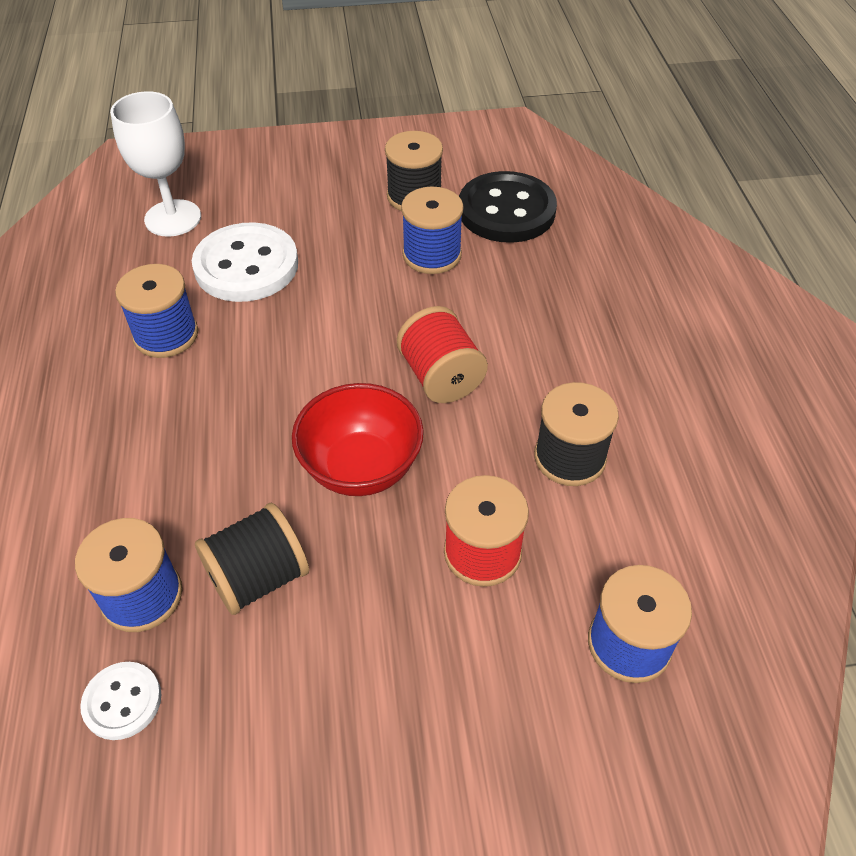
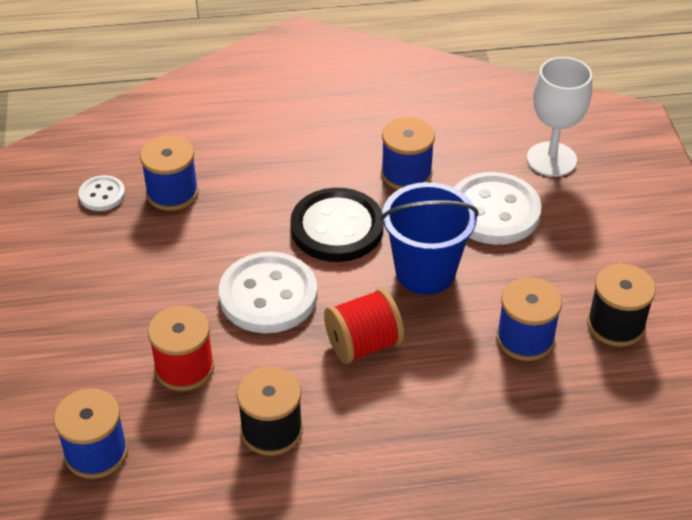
camera: 90 degrees right, 5 degrees down
(258, 577) = (179, 246): black spool -> none
(333, 323) = (425, 272): none -> blue bucket
(361, 468) = (268, 295): red bowl -> white button
(506, 210) = (606, 401): black button -> black button (337, 228)

